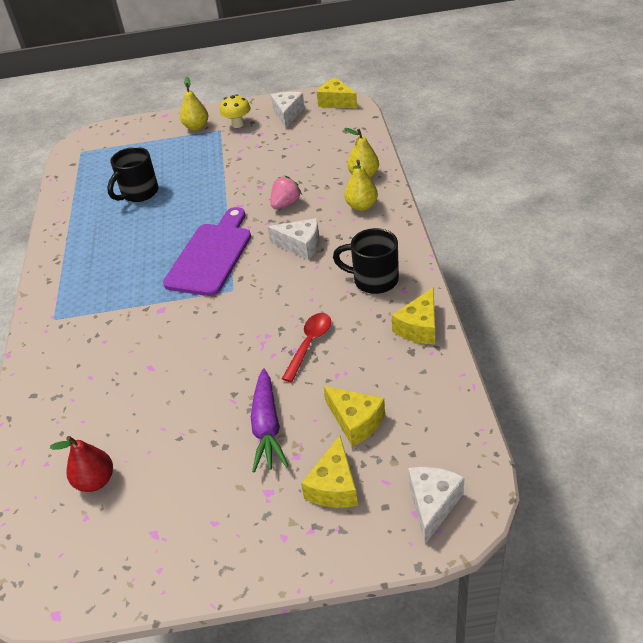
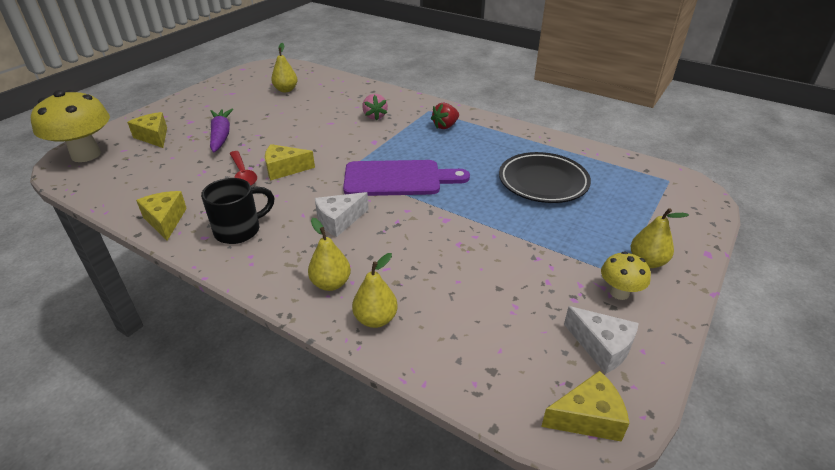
camera: 125 degrees right, 5 degrees down
(84, 287) = (445, 126): none -> red strawberry
(95, 481) = (286, 90): red pear -> yellow pear
(139, 193) = (543, 182): black mug -> black plate
(211, 255) = (398, 179): purple cutting board -> purple cutting board turned 60 degrees counterclockwise
(267, 427) = (221, 136): purple carrot -> purple carrot turned 45 degrees clockwise
(285, 204) = (408, 243): pink strawberry -> pink strawberry (375, 116)
(355, 421) = (166, 160): yellow cheese -> yellow cheese (284, 169)
(433, 504) = (86, 155): white cheese -> yellow mushroom

